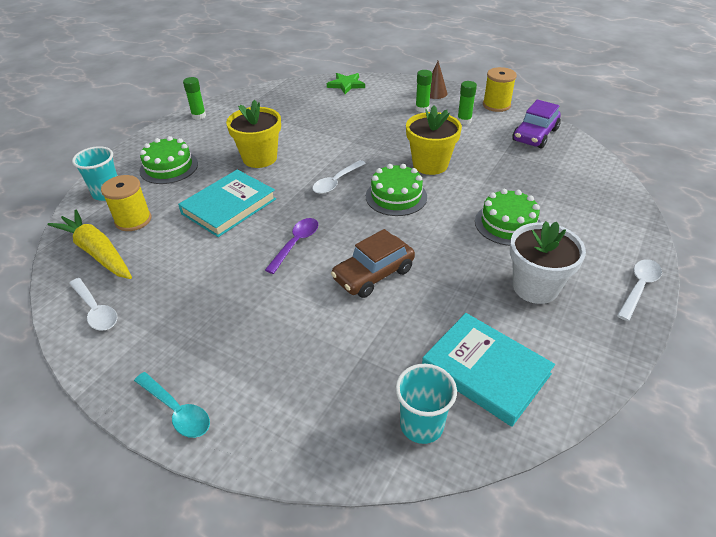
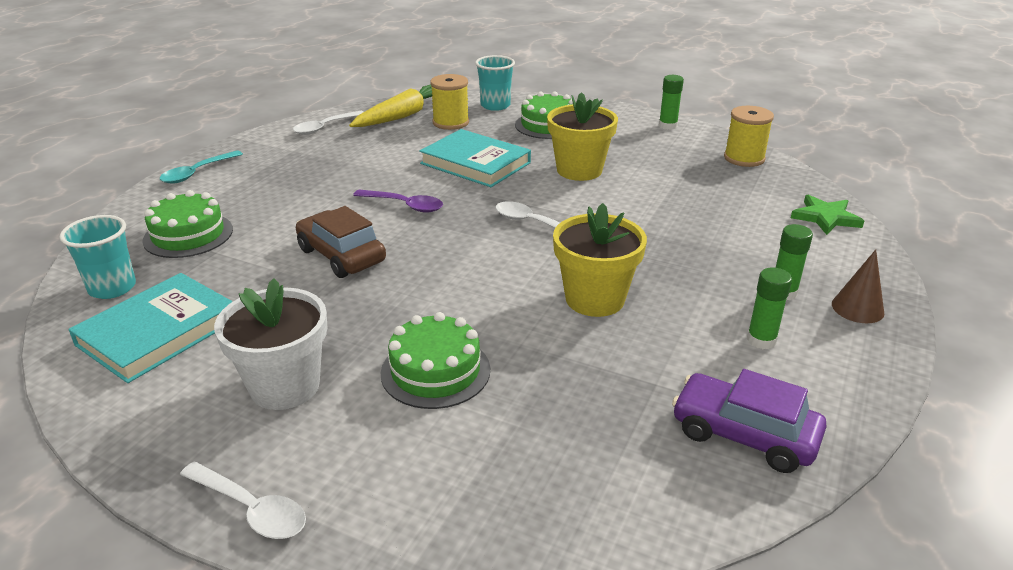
camera: 85 degrees right, 10 degrees down
(396, 196) = (503, 269): green cake -> green cake (188, 235)
(496, 105) = (853, 387): yellow spool -> yellow spool (744, 158)

